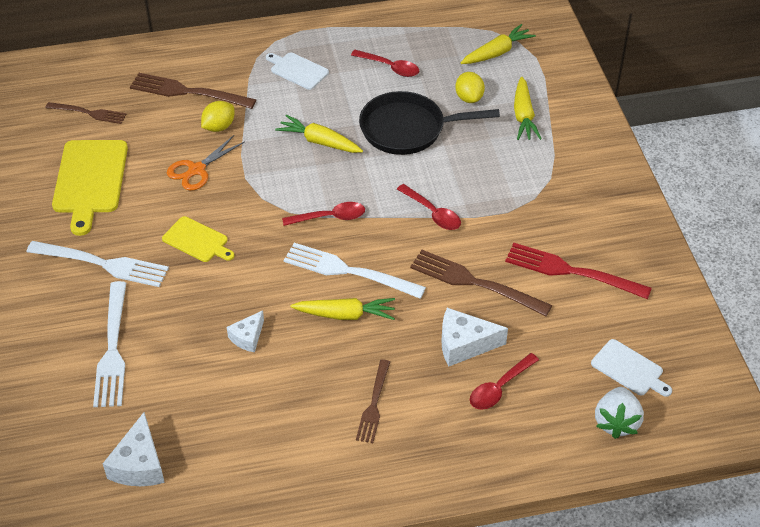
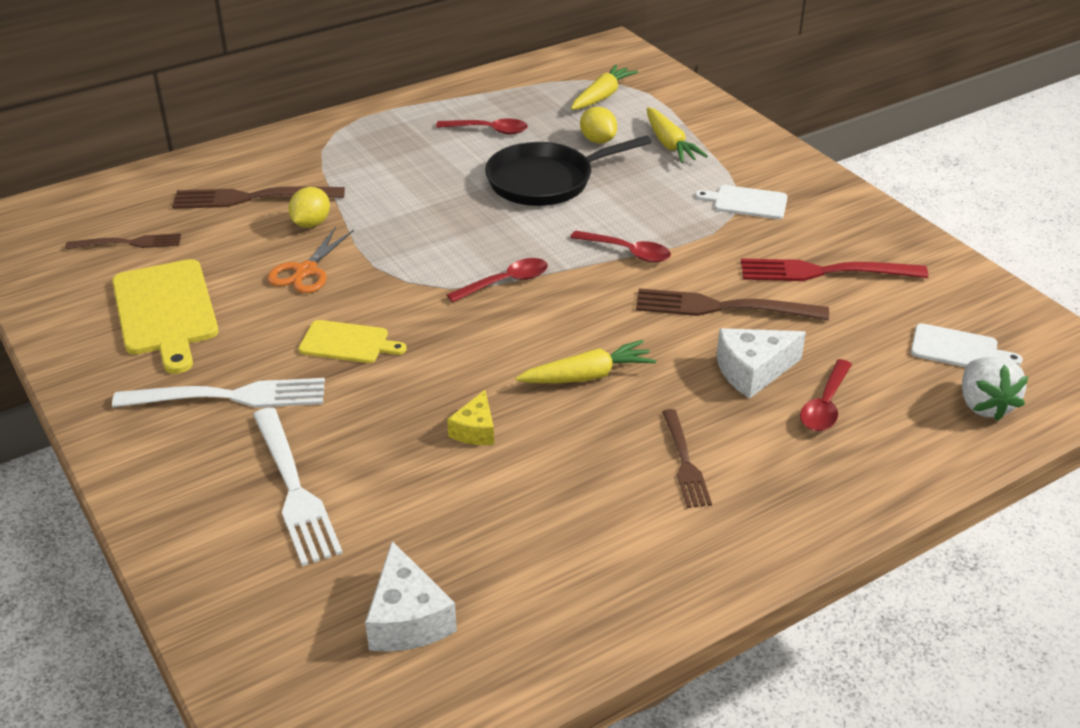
camera: 20 degrees left, 10 degrees down
(248, 337) = (475, 430): white cheese -> yellow cheese
(297, 70) = (379, 153): white cutting board -> white cutting board (747, 202)
(319, 141) = (446, 213): yellow carrot -> none
(348, 271) = (563, 331): white fork -> none

